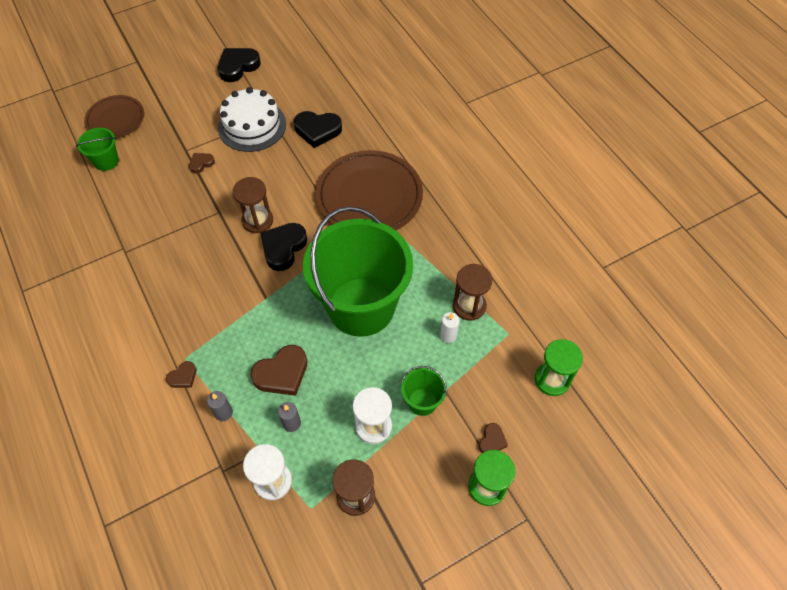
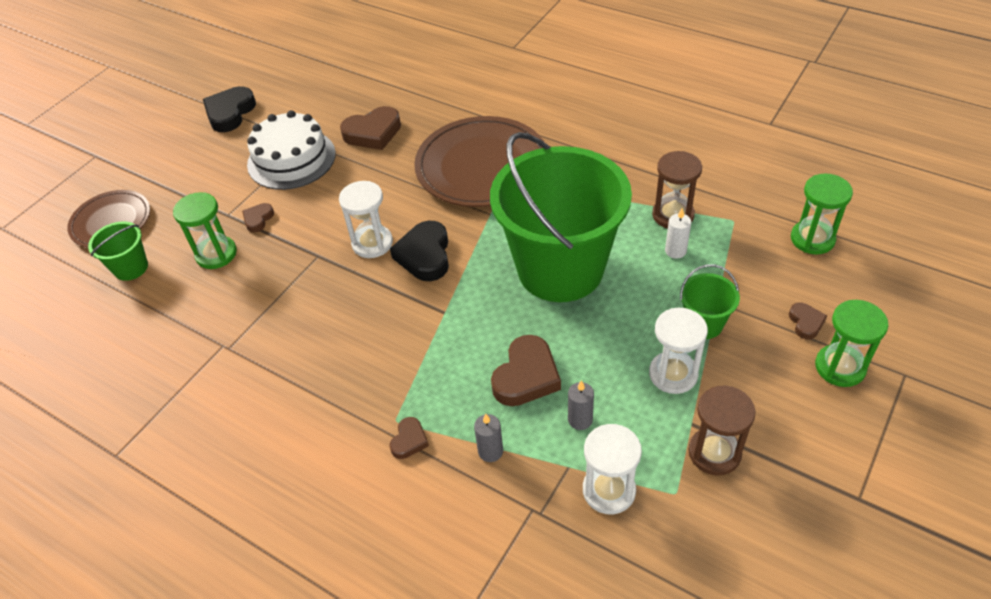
camera: 25 degrees left, 10 degrees down
(160, 177) = (216, 254): none -> green hourglass
(257, 220) = (372, 243): brown hourglass -> white hourglass
(317, 130) = (373, 133): black heart -> brown heart

